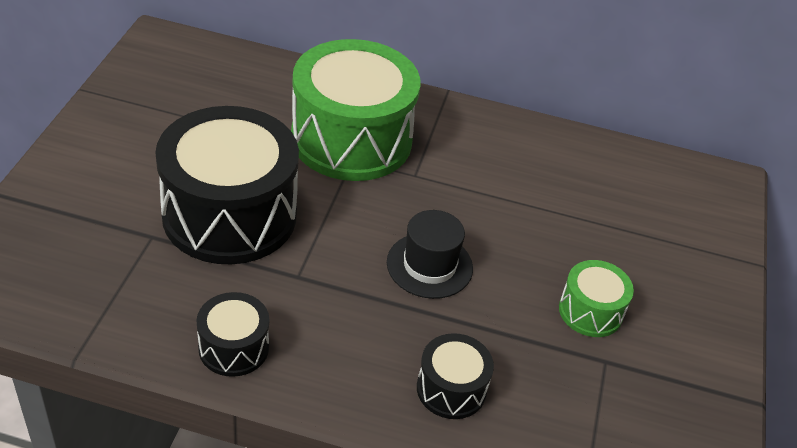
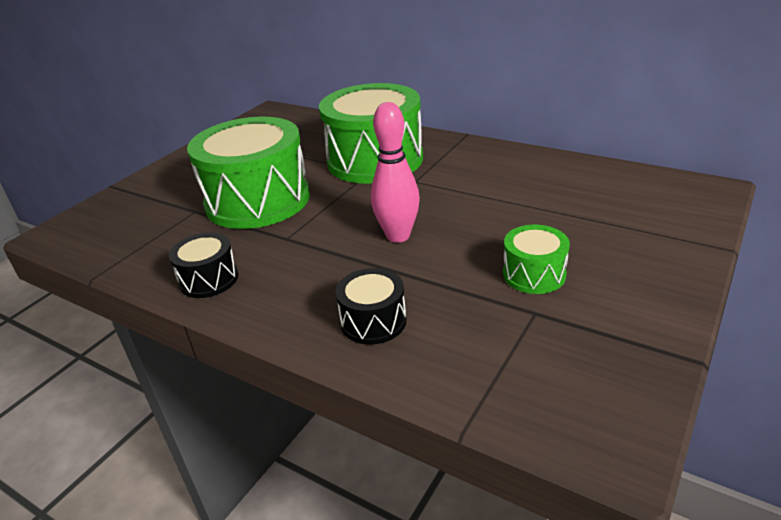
camera: 25 degrees right, 10 degrees down
(229, 214) = (258, 200): black drum -> green drum
(429, 265) = (398, 236): black hat -> pink bowling pin

